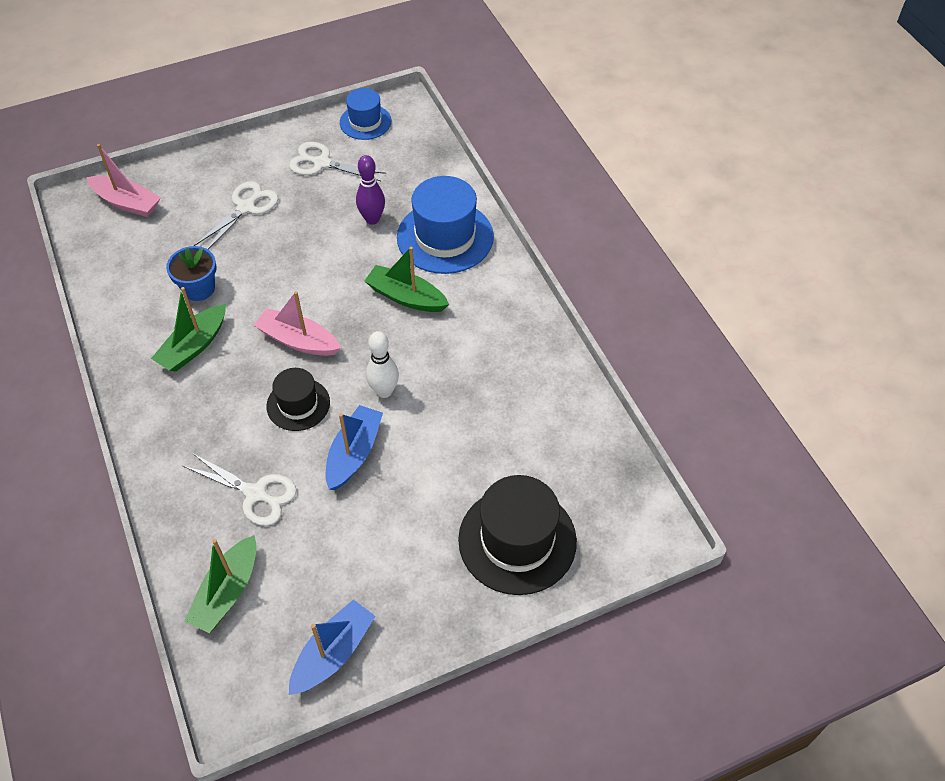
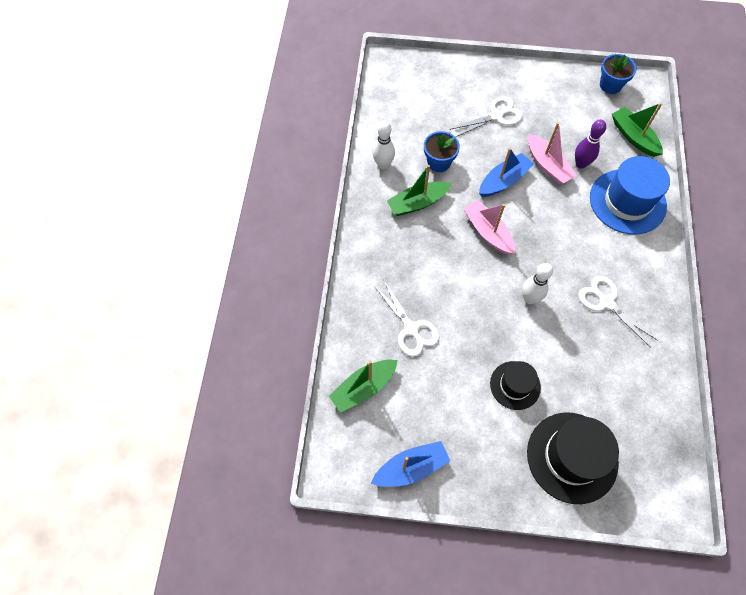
camera: 30 degrees right, 10 degrees up
(127, 203) = (419, 78): pink boat -> pink boat (547, 165)
(127, 321) = (383, 165): none -> white bowling pin
(298, 404) = (467, 279): black hat -> black hat (515, 385)
(322, 163) = (564, 104): white scissors -> white scissors (606, 302)
(354, 453) = (488, 334): blue boat -> blue boat (503, 181)
(365, 122) = (610, 85): blue hat -> blue flower pot
(406, 297) = (577, 235): green boat -> green boat (633, 137)

